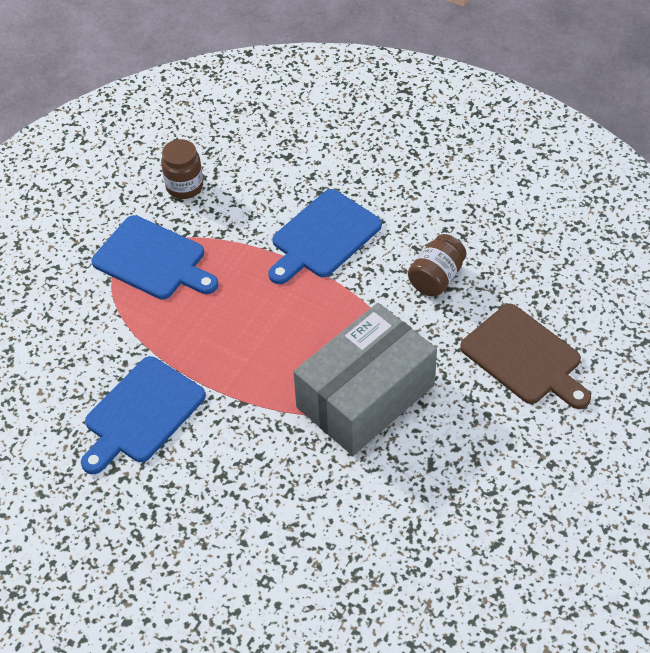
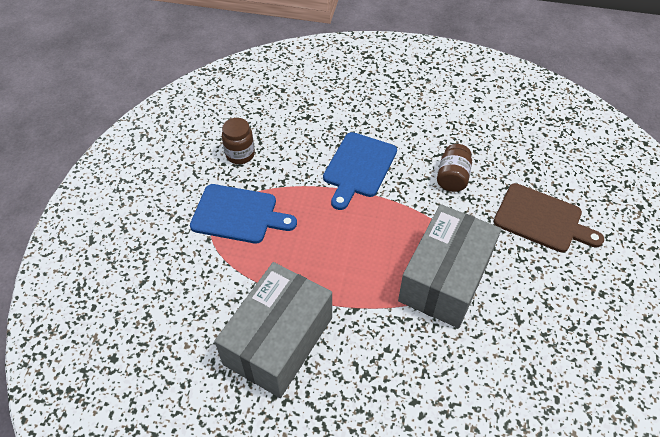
camera: 20 degrees left, 0 degrees up
(141, 413) = (278, 340): blue cutting board -> grey box

